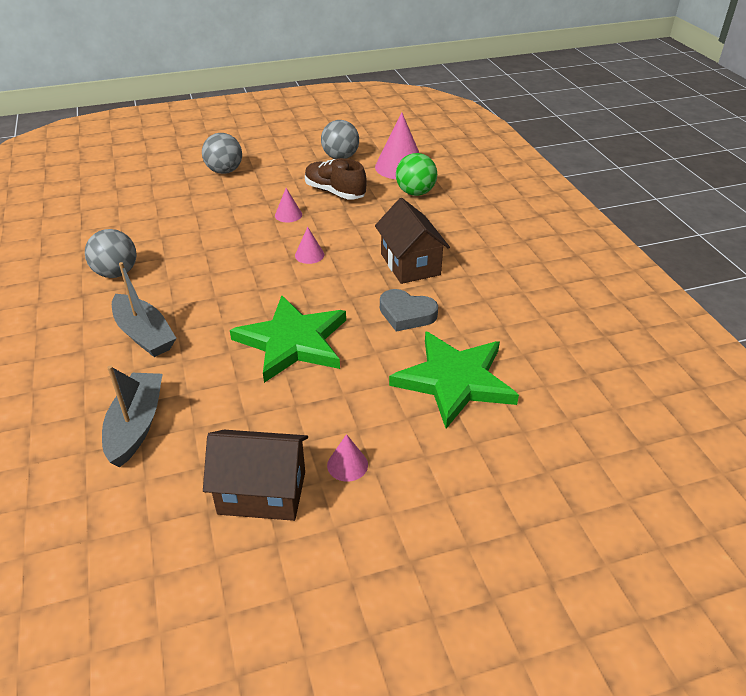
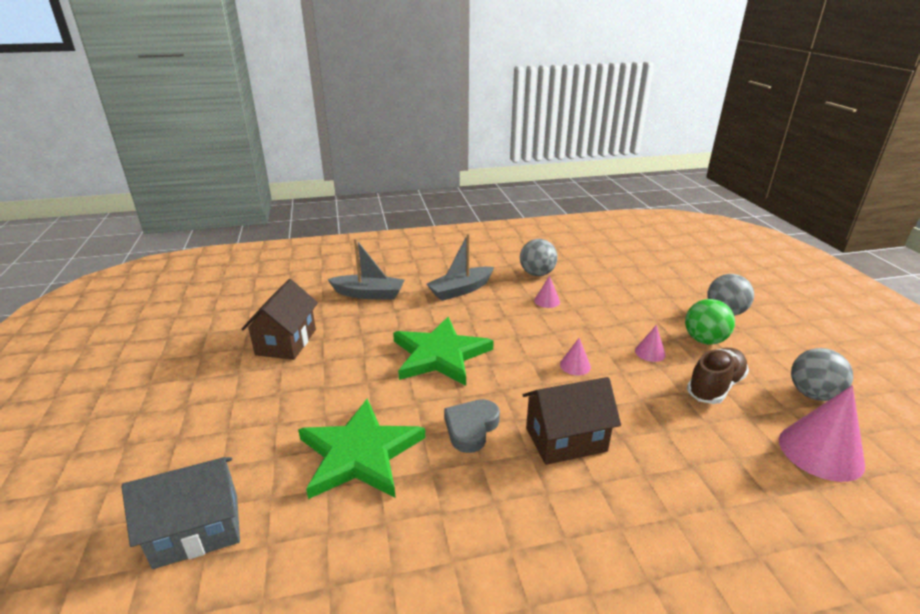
camera: 95 degrees right, 10 degrees down
(347, 465) = (290, 380): pink cone -> pink cone (547, 301)
(415, 193) = (748, 461): green ball -> green ball (704, 340)
(576, 473) = (197, 530): none -> grey house

